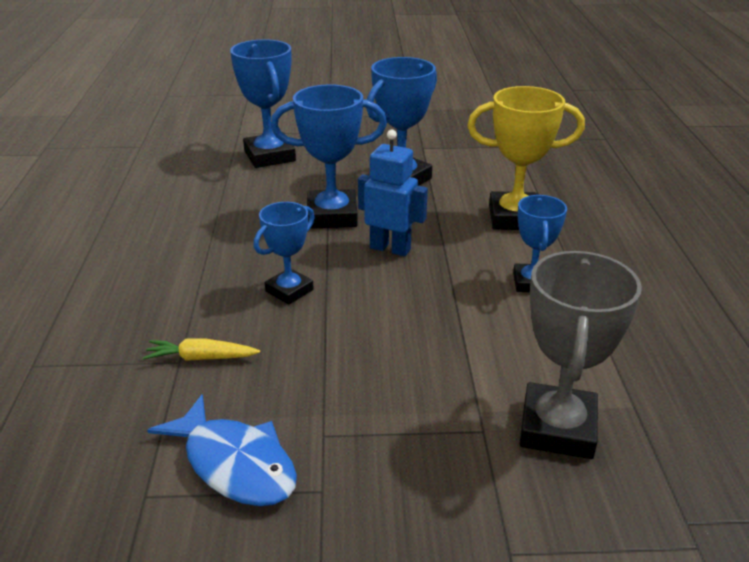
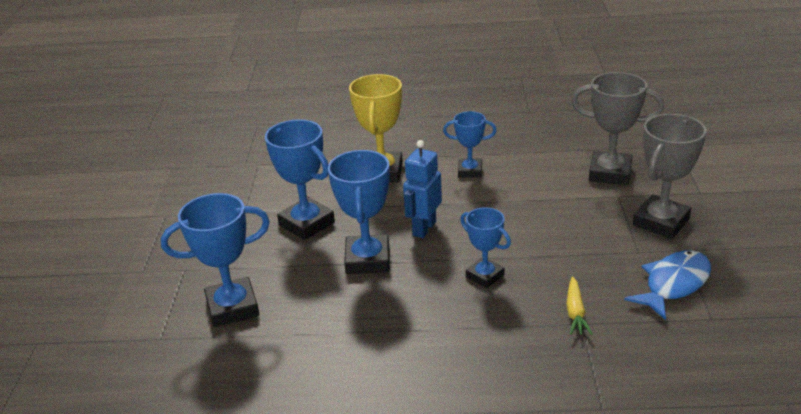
camera: 85 degrees left, 0 degrees up
(404, 475) = (661, 222): none -> grey trophy

